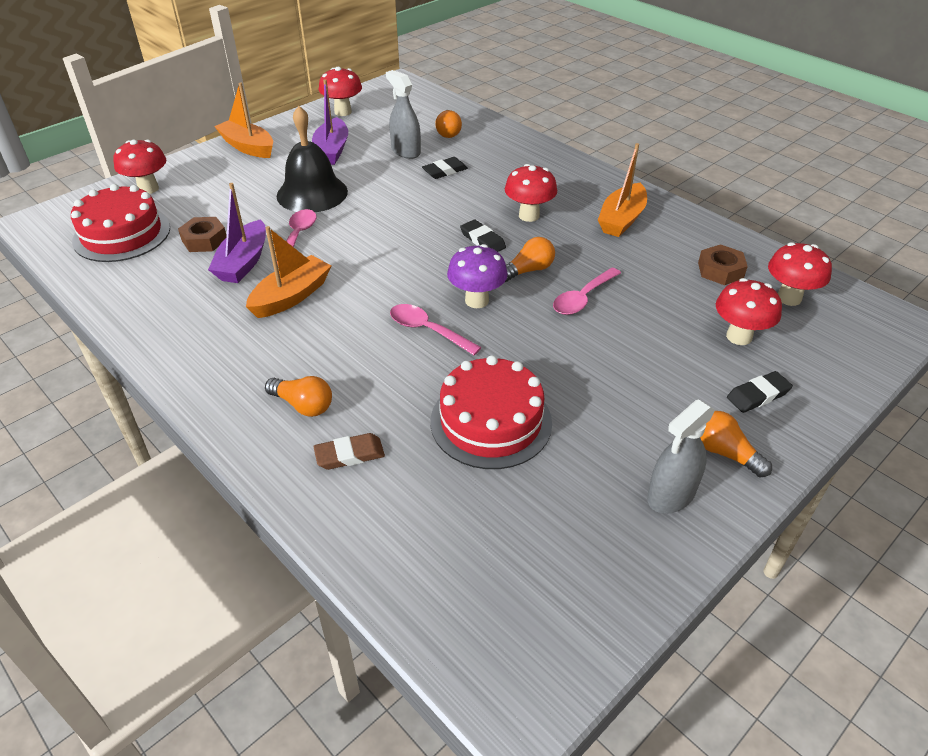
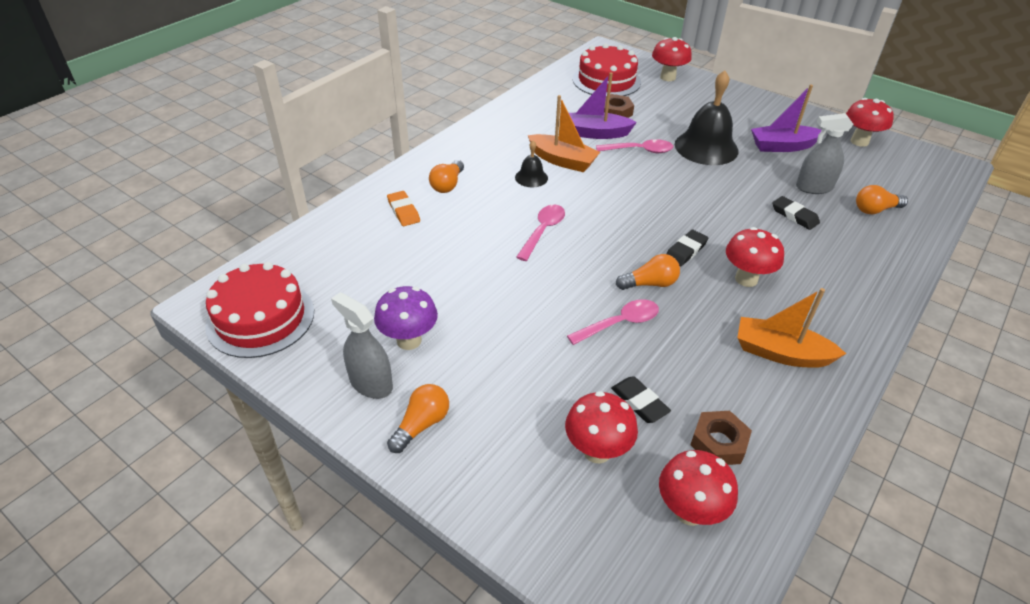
camera: 80 degrees right, 0 degrees up
(248, 147) = (757, 105): orange boat -> none
(317, 326) = (531, 177): none -> black bell
(349, 455) = (403, 211): brown eraser -> orange eraser
(405, 151) = (814, 187): grey spray bottle -> grey spray bottle turned 135 degrees counterclockwise
(477, 300) = (591, 254): purple mushroom -> purple mushroom (409, 340)
(491, 421) = (443, 274): red cake -> red cake (260, 318)
(528, 270) = (650, 284): orange light bulb -> orange light bulb turned 60 degrees counterclockwise
(582, 298) = (620, 323): pink spoon -> pink spoon turned 120 degrees clockwise
(758, 395) = (505, 459): black eraser -> black eraser (639, 402)

